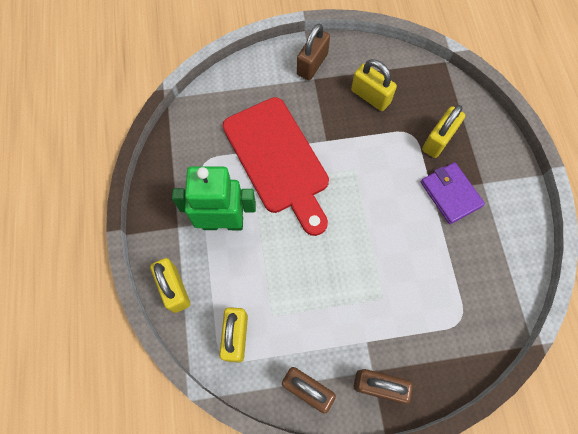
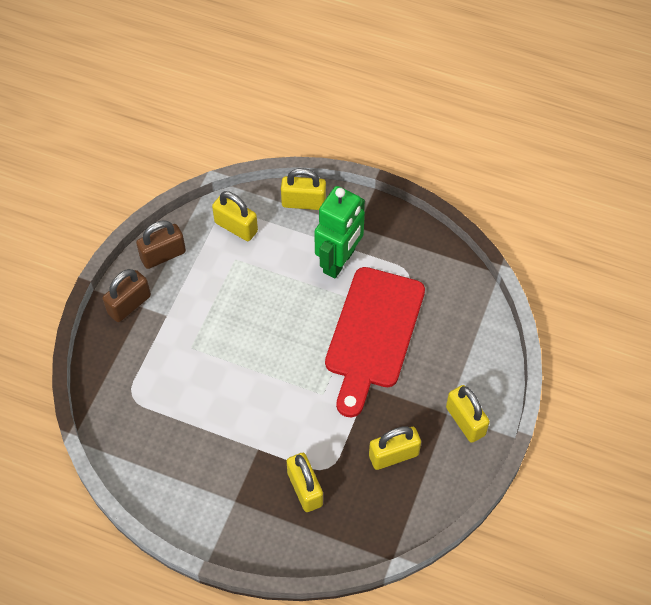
camera: 120 degrees right, 10 degrees down
(278, 160) = (373, 334): red cutting board -> red cutting board turned 75 degrees counterclockwise
(312, 64) = (465, 421): brown padlock -> yellow padlock
(450, 194) = (243, 463): purple wallet -> none

